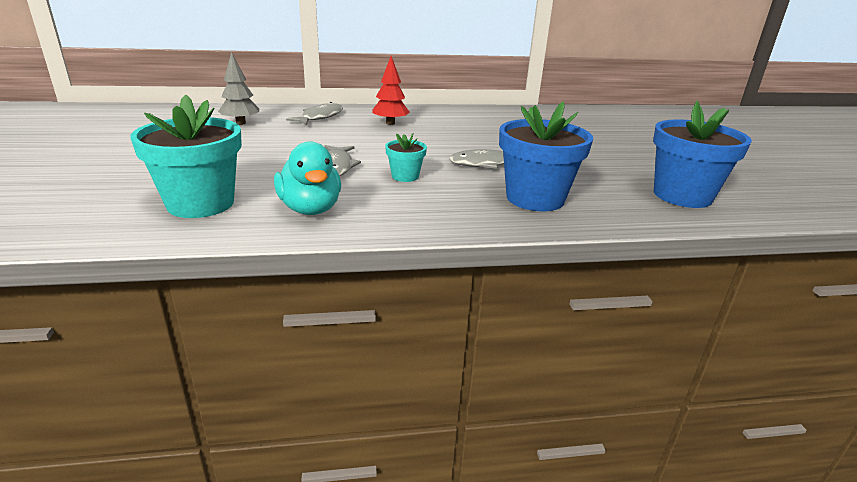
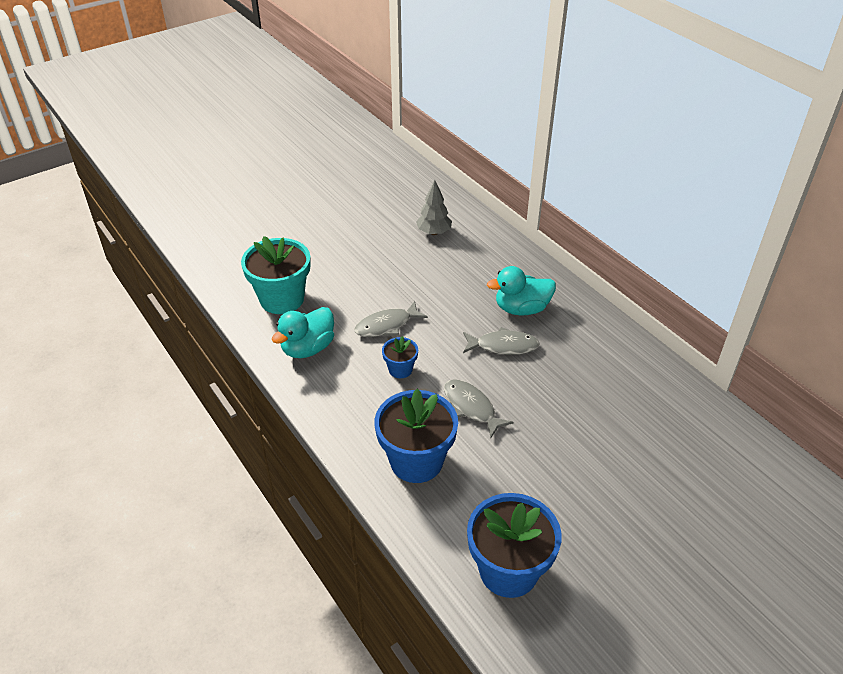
camera: 65 degrees right, 15 degrees up
(320, 117) = (493, 262): grey fish -> grey fish (503, 346)
(390, 123) = (521, 309): red tree -> turquoise duck
(405, 176) = (400, 369): turquoise flower pot -> blue flower pot

